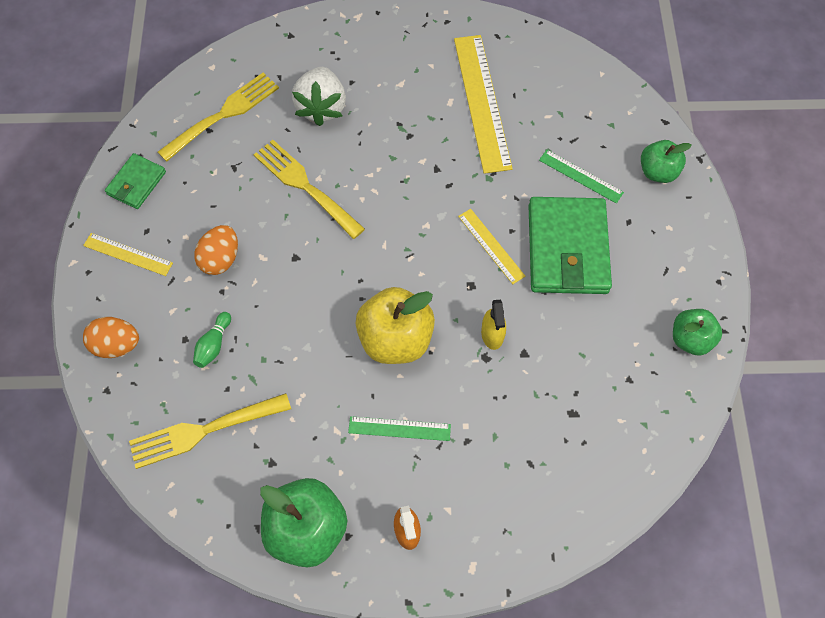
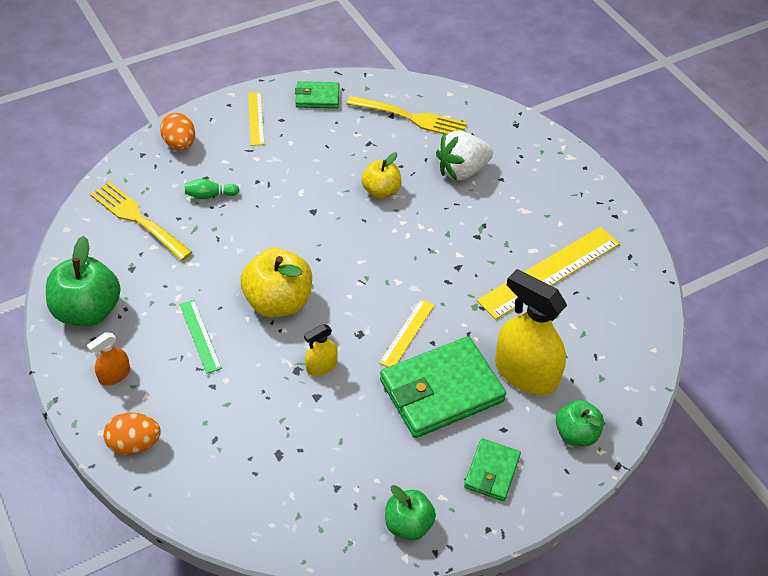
camera: 60 degrees right, 15 degrees down
(220, 259) = (284, 169): orange egg -> orange egg (134, 444)
(305, 186) = (381, 191): yellow fork -> yellow apple
(580, 176) = (525, 373): green ruler -> yellow spray bottle
(666, 251) = (491, 471): none -> green wallet

